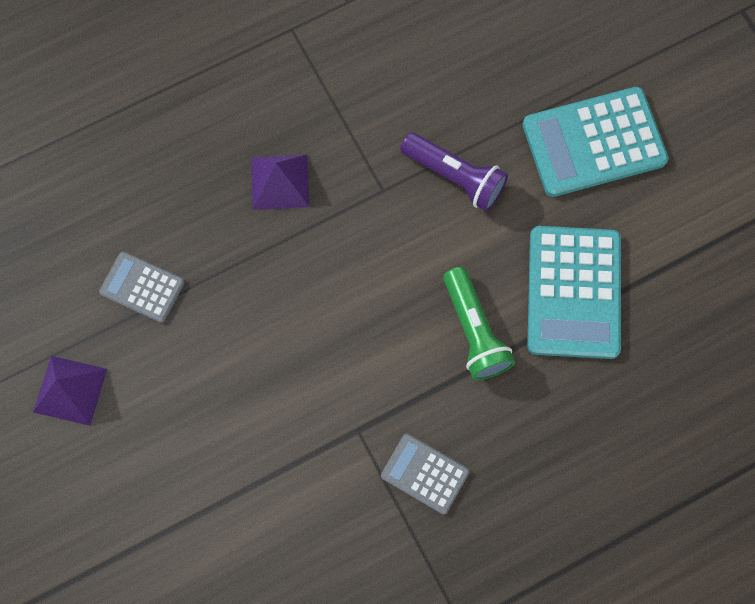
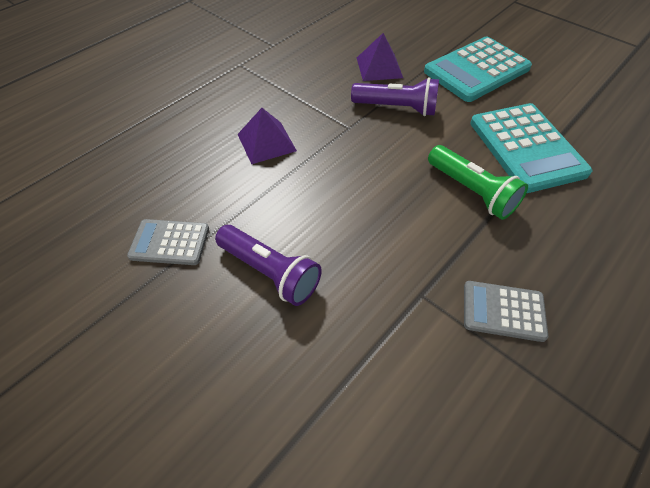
camera: 20 degrees left, 20 degrees down
(70, 390) = (113, 354): purple pyramid -> purple pyramid (379, 67)
(228, 356) = (270, 272): none -> purple flashlight

